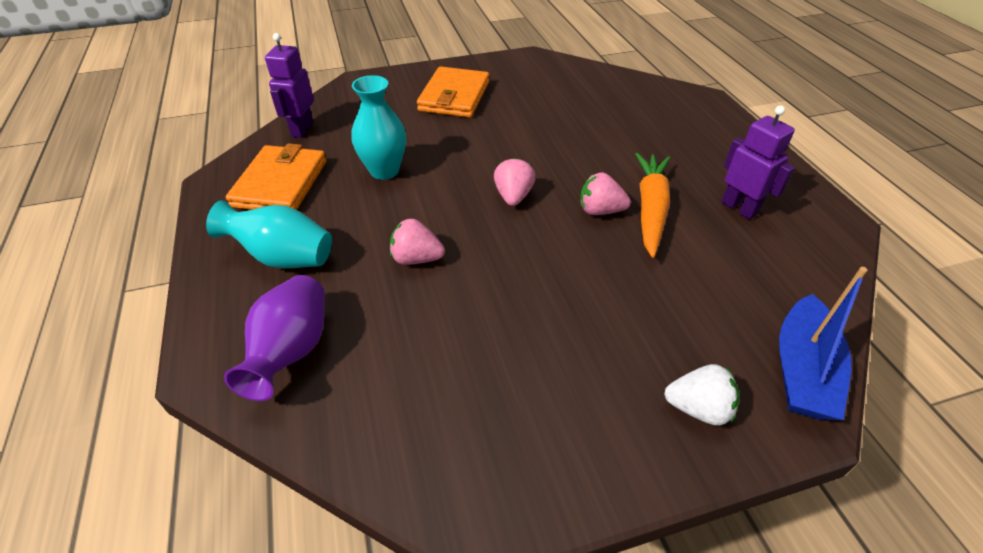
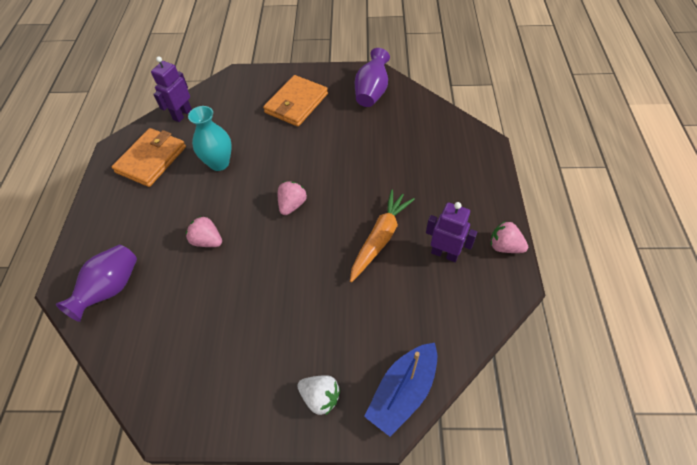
camera: 20 degrees right, 10 degrees up
(283, 257) = (131, 219): turquoise vase -> none
(542, 73) = (372, 92): none -> purple vase
(600, 211) = (344, 231): pink strawberry -> pink strawberry (504, 246)
(739, 208) = (444, 253): purple robot -> purple robot turned 45 degrees counterclockwise

